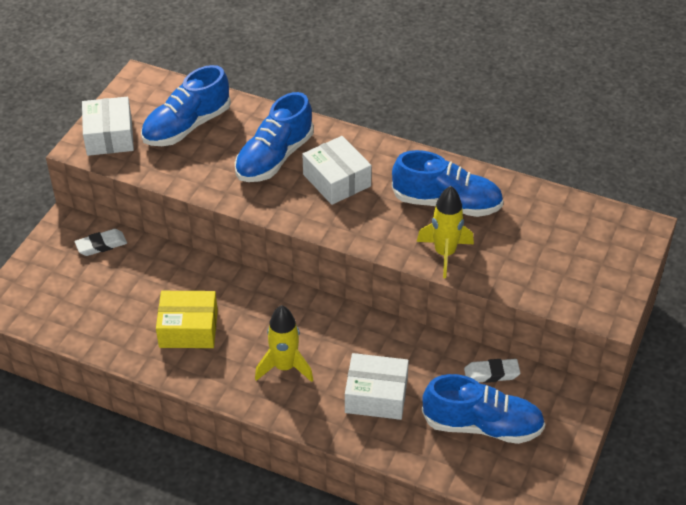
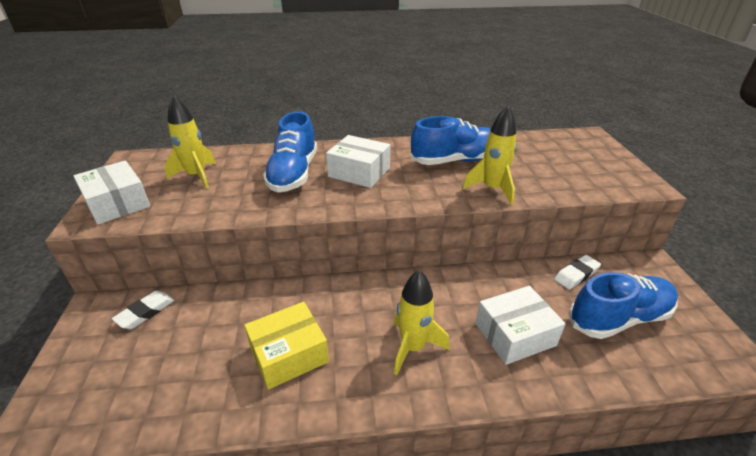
camera: 30 degrees left, 10 degrees down
(187, 126) = (196, 176): blue shoe -> yellow rocket

